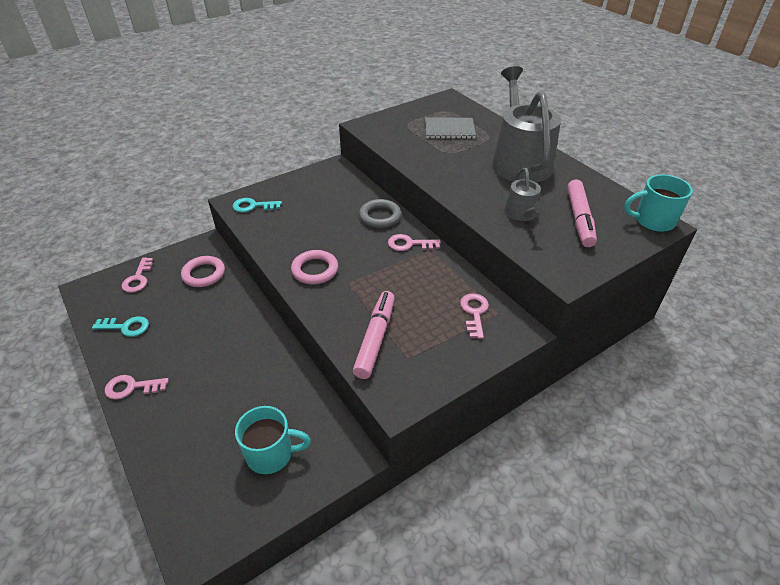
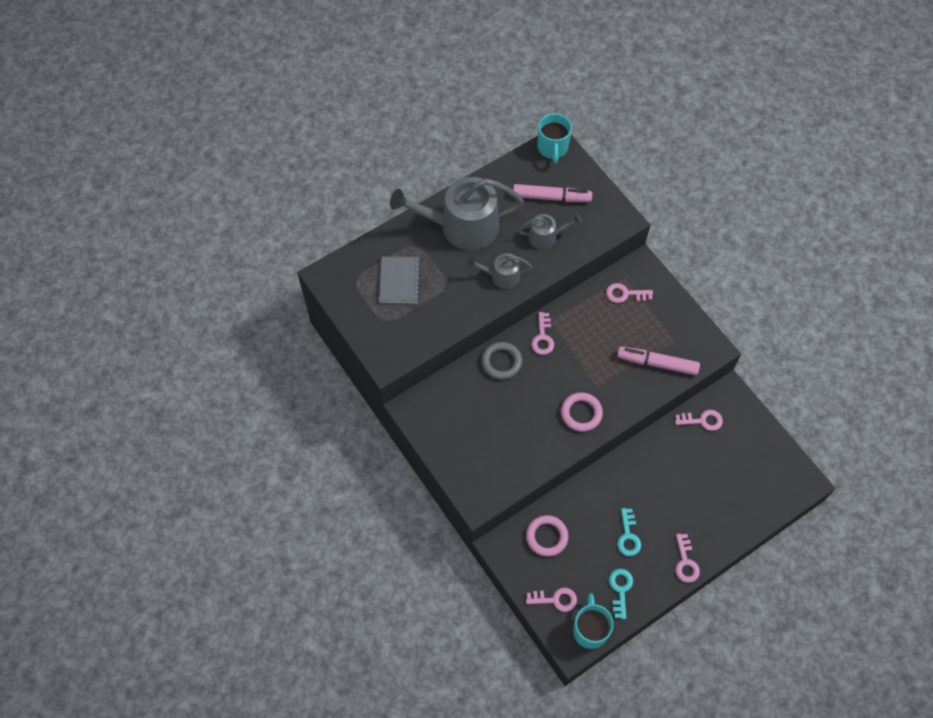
camera: 90 degrees left, 20 degrees up
(253, 206) = (486, 482): turquoise key -> turquoise key (628, 536)
(271, 454) = (733, 446): turquoise mug -> turquoise mug (590, 630)
(313, 419) = (702, 420): none -> pink key
(463, 184) = (501, 276): none -> grey watering can

